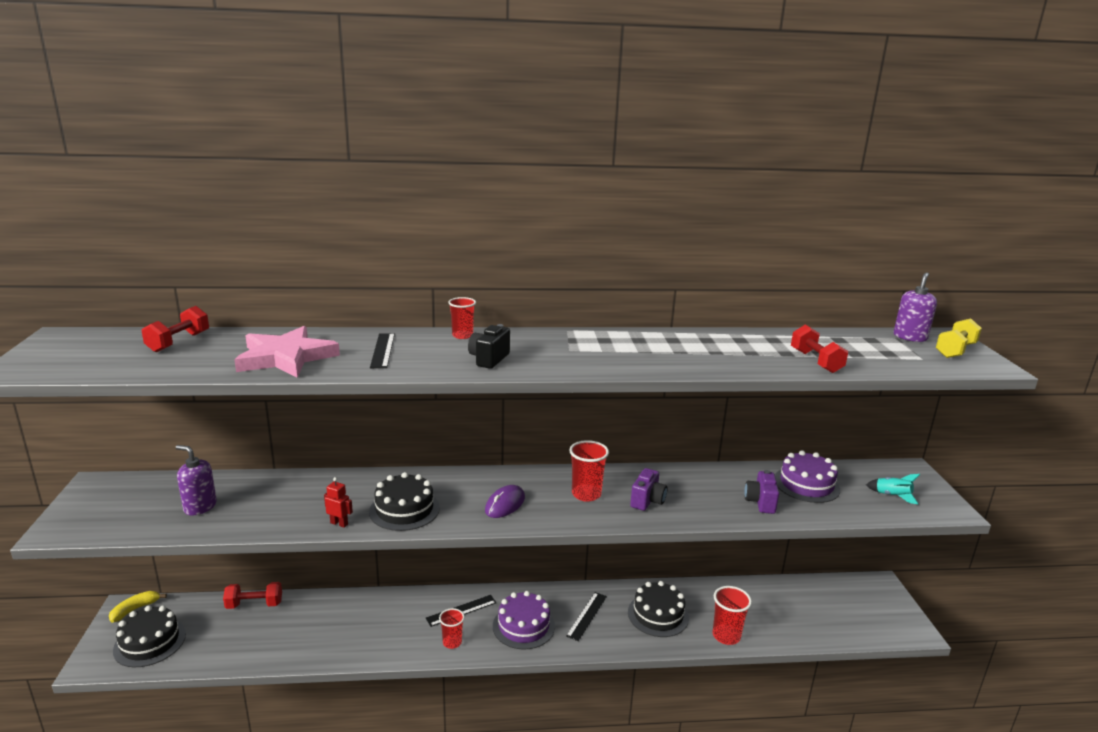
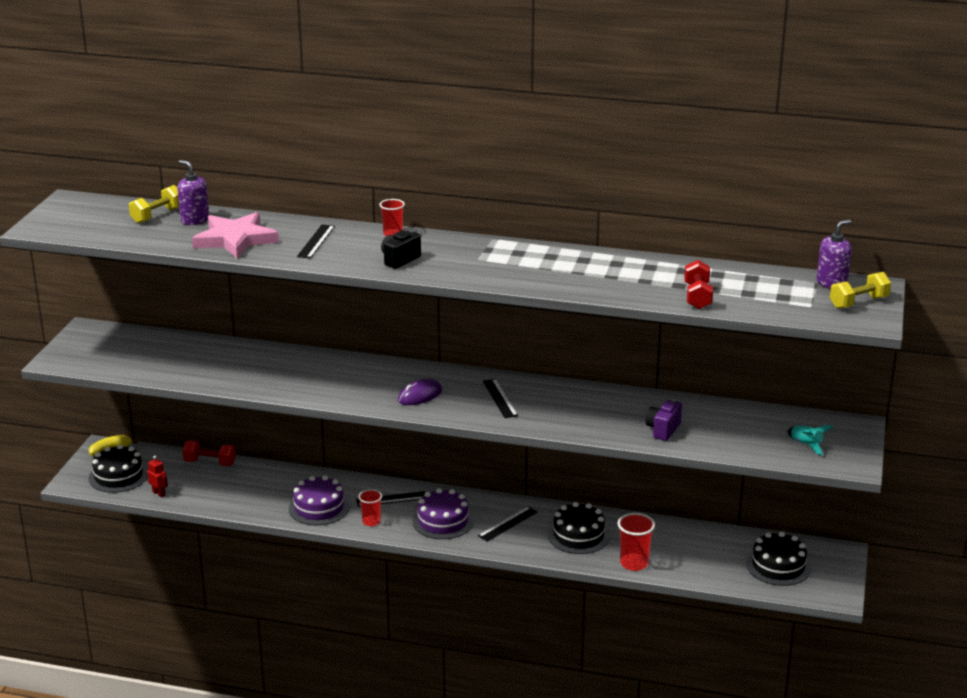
camera: 20 degrees right, 5 degrees up
(179, 342) = (157, 215): red dumbbell -> yellow dumbbell
(200, 507) = (164, 359): purple soap dispenser -> purple soap dispenser (195, 220)
(339, 523) = (271, 389): red robot -> red robot (159, 493)
(404, 509) = (330, 386): black cake -> black cake (778, 566)
(586, 494) = (500, 398): red cup -> black ruler
(647, 501) = (553, 412): purple camera -> none
(806, 484) = (726, 422): purple cake -> purple cake (319, 507)

